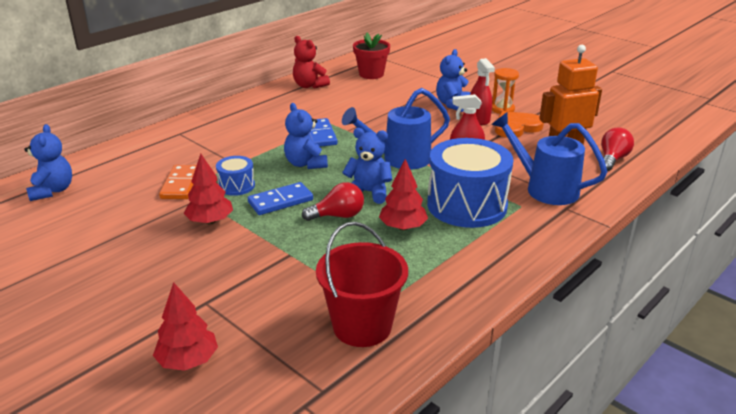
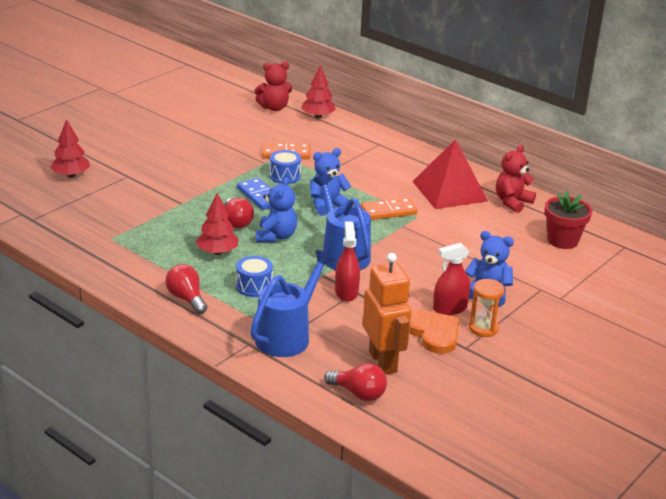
camera: 85 degrees right, 0 degrees up
(52, 191) = (274, 108): blue teddy bear -> red teddy bear
(210, 221) = (229, 169): red tree -> red tree (318, 116)
(285, 107) = (449, 191): none -> red pyramid
(320, 135) = (388, 211): blue domino -> orange domino
(362, 326) = (90, 232): red bucket -> none
(467, 205) = (254, 286): blue drum -> blue drum, size x0.47
(500, 245) = (186, 299): none -> red light bulb

